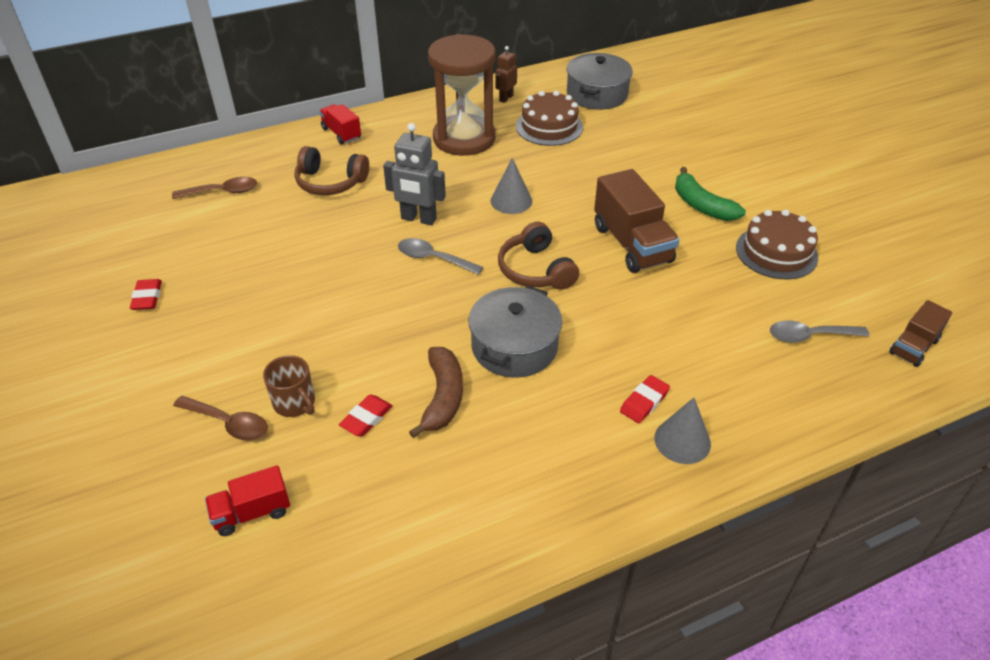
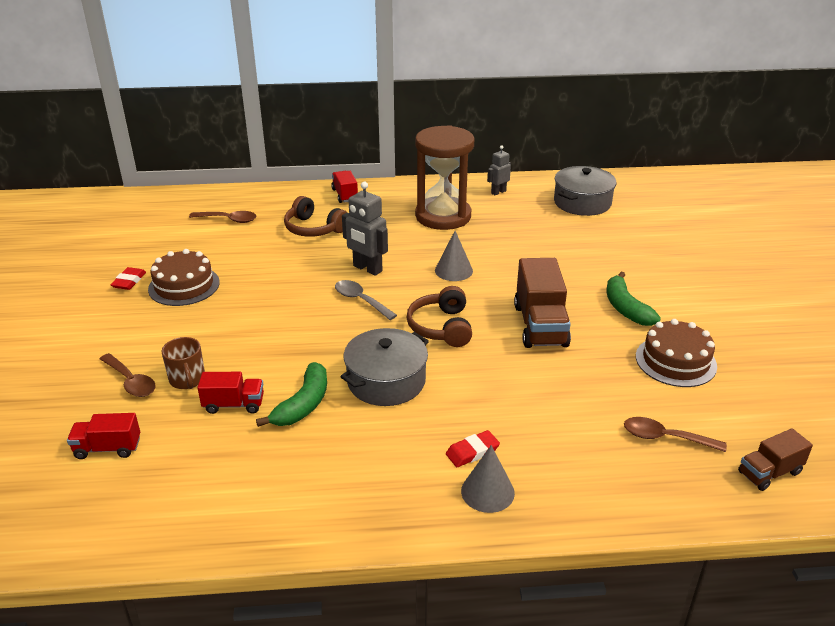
camera: 20 degrees right, 10 degrees down
(366, 418) = (234, 404): red eraser -> red truck
(443, 397) = (303, 404): brown banana -> green banana
(505, 98) = (498, 192): brown robot -> grey robot
(549, 127) = (522, 220): brown cake -> brown cake (184, 286)
(809, 336) = (665, 438): grey spoon -> brown spoon

